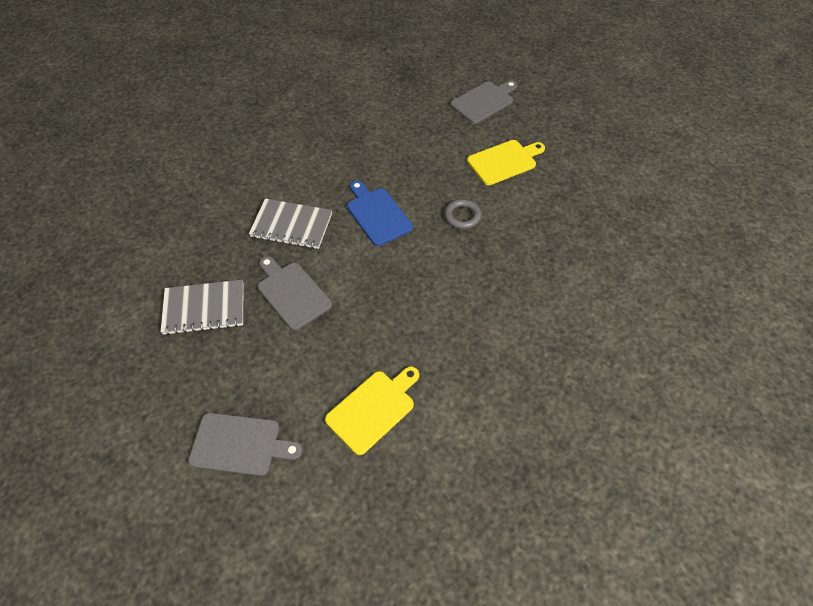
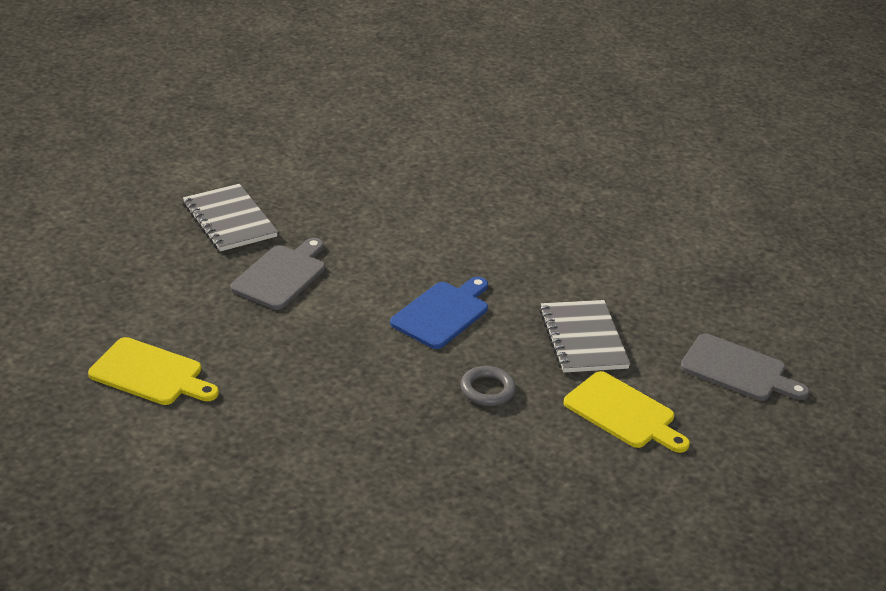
camera: 65 degrees right, 20 degrees down
(240, 444) = (73, 290): grey cutting board -> none
(291, 225) = (382, 249): grey notebook -> grey notebook (583, 339)

